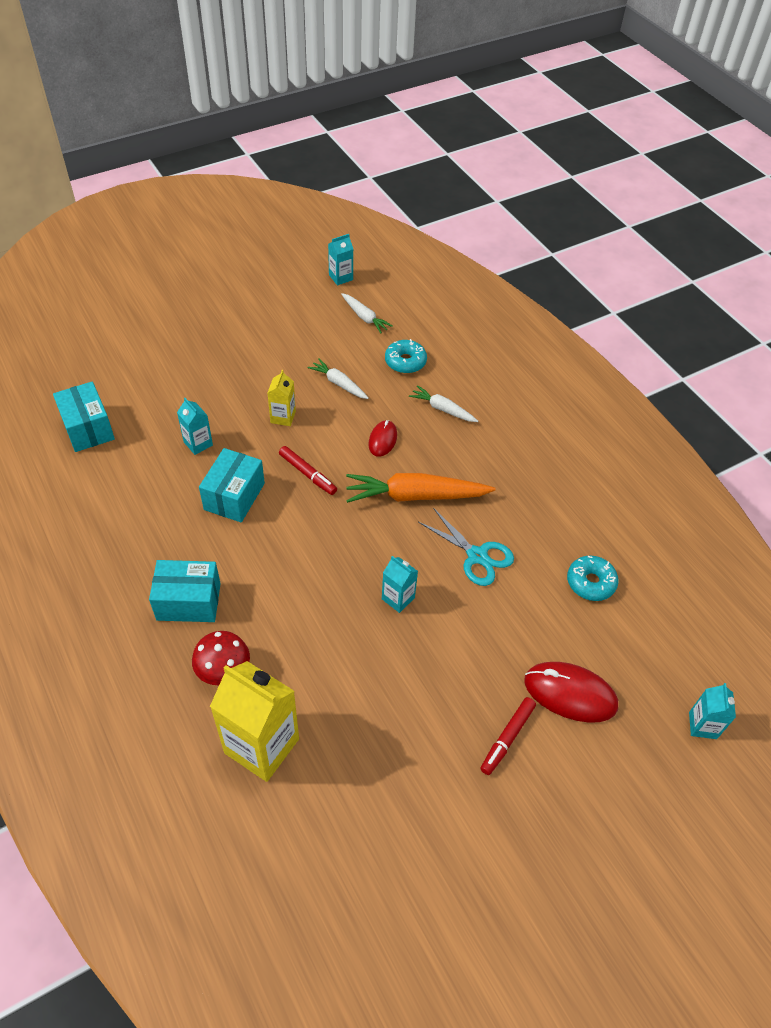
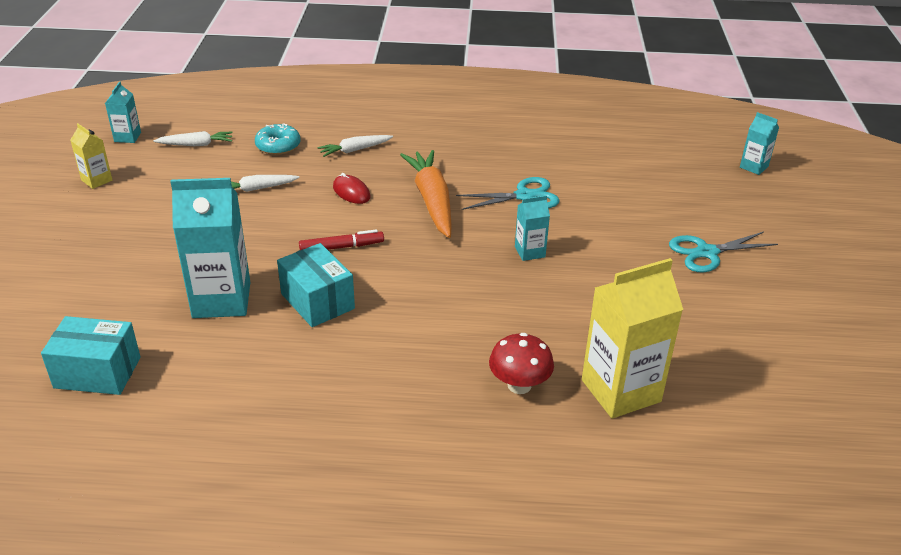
camera: 55 degrees left, 15 degrees down
(188, 601) = (416, 379): turquoise box -> none
(198, 443) = (221, 300): turquoise carton -> turquoise carton, size x2.01
(283, 417) = (255, 235): yellow carton -> yellow carton (97, 180)
(415, 496) = (431, 200): orange carrot -> orange carrot turned 135 degrees clockwise
(507, 738) = (707, 252): red marker -> turquoise scissors
(570, 693) = (688, 208): red mouse -> none
(590, 582) = (597, 158): turquoise donut -> none

